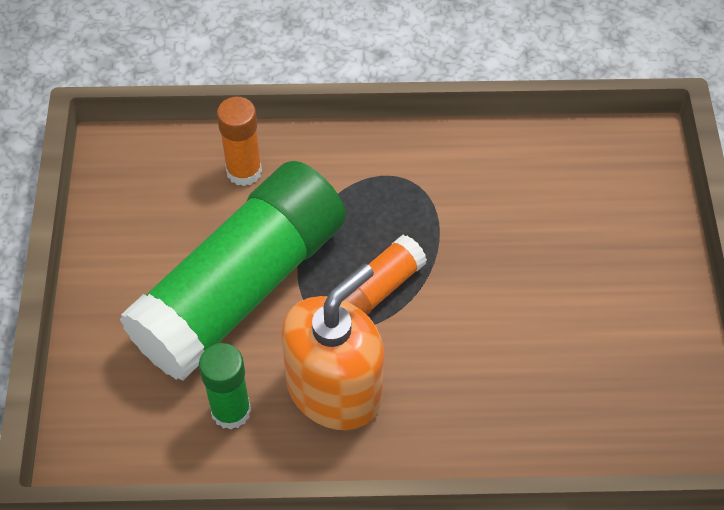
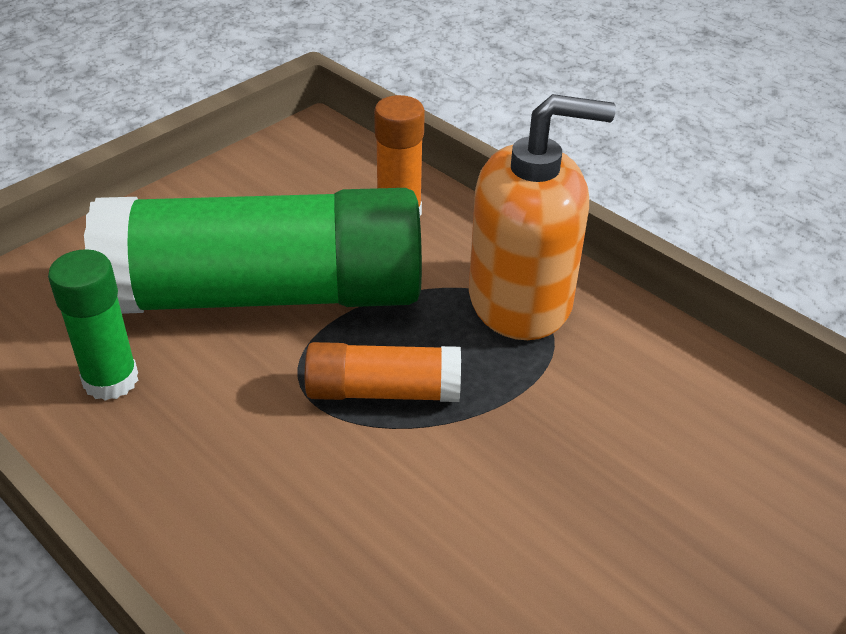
camera: 45 degrees right, 15 degrees down
(334, 390) = (220, 442): orange soap dispenser -> orange soap dispenser (520, 299)

